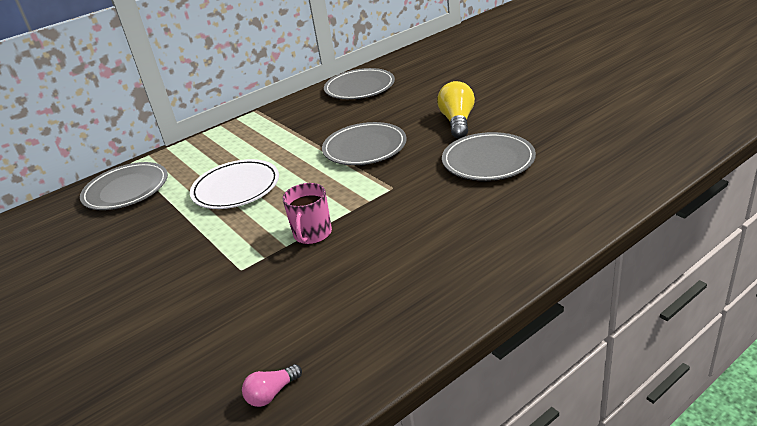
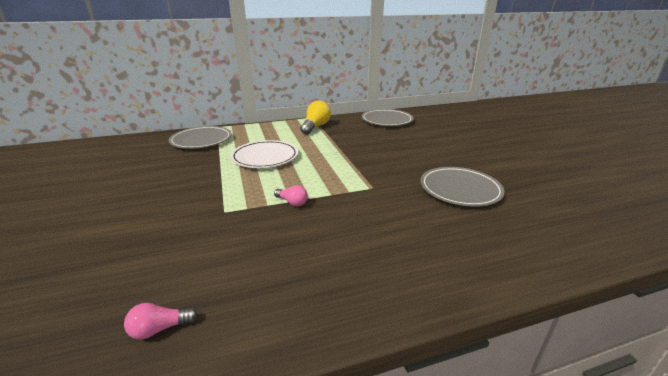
camera: 15 degrees right, 5 degrees down
(312, 234) = (292, 202): pink mug -> pink light bulb
(364, 148) = (368, 156): grey plate -> none
(457, 122) = (447, 156): yellow light bulb -> yellow light bulb (315, 127)

